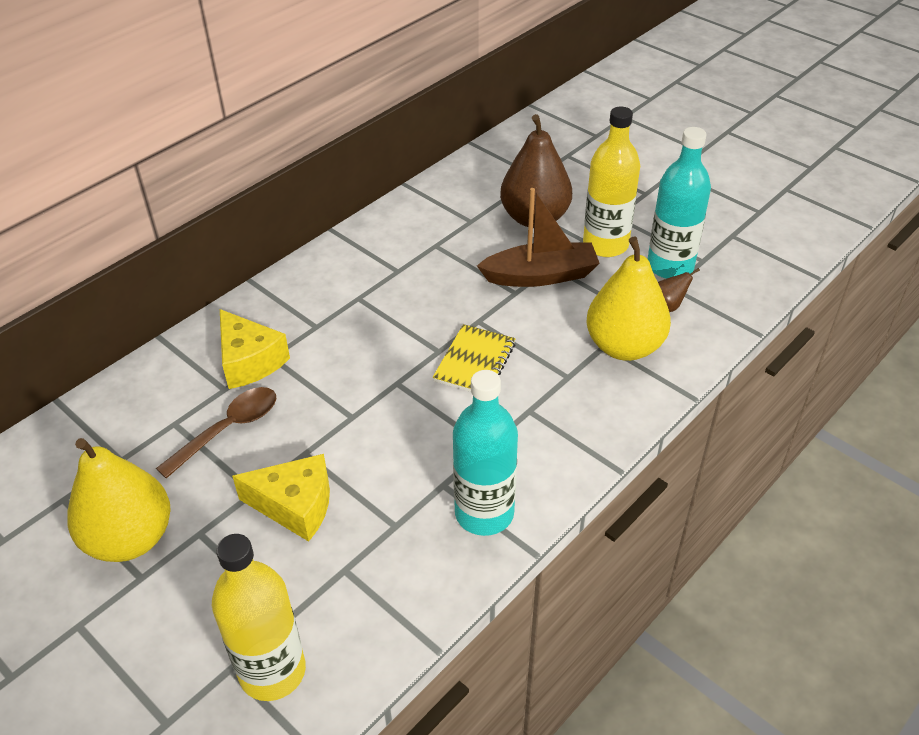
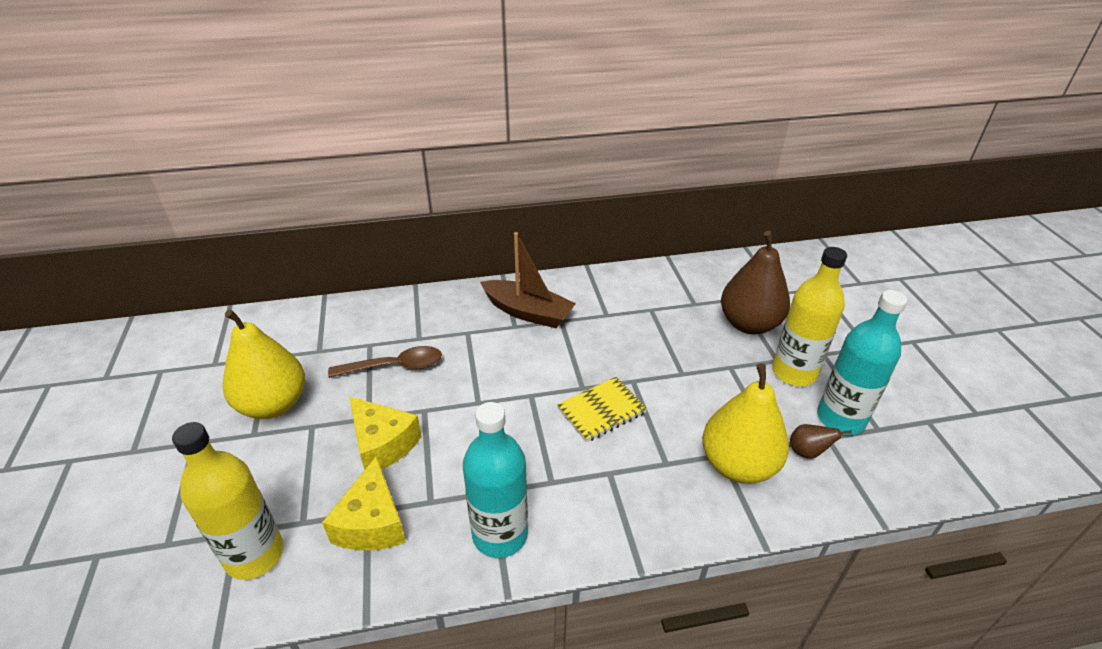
camera: 35 degrees right, 5 degrees down
(249, 361) = (451, 328): yellow cheese -> yellow cheese (372, 522)
(540, 276) = (714, 371): brown boat -> brown boat (528, 312)

